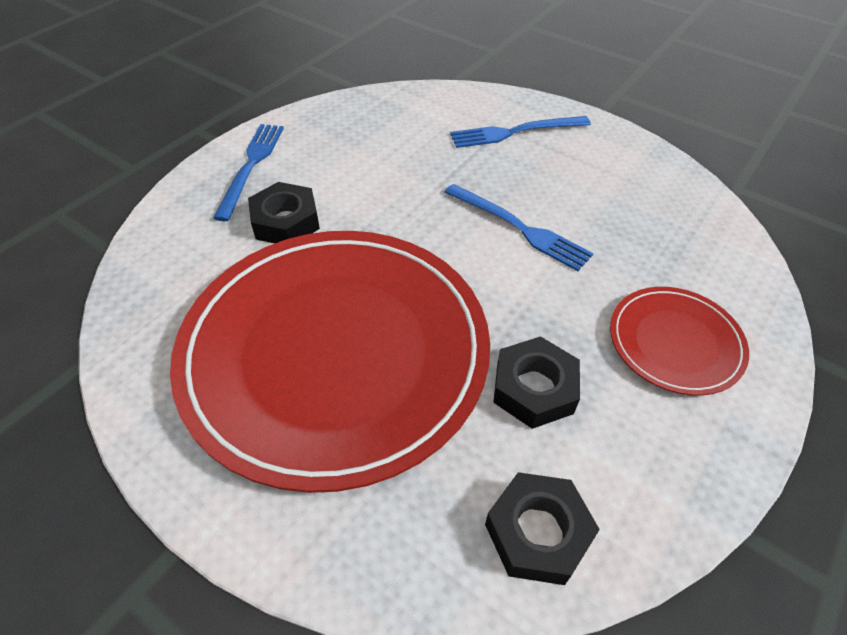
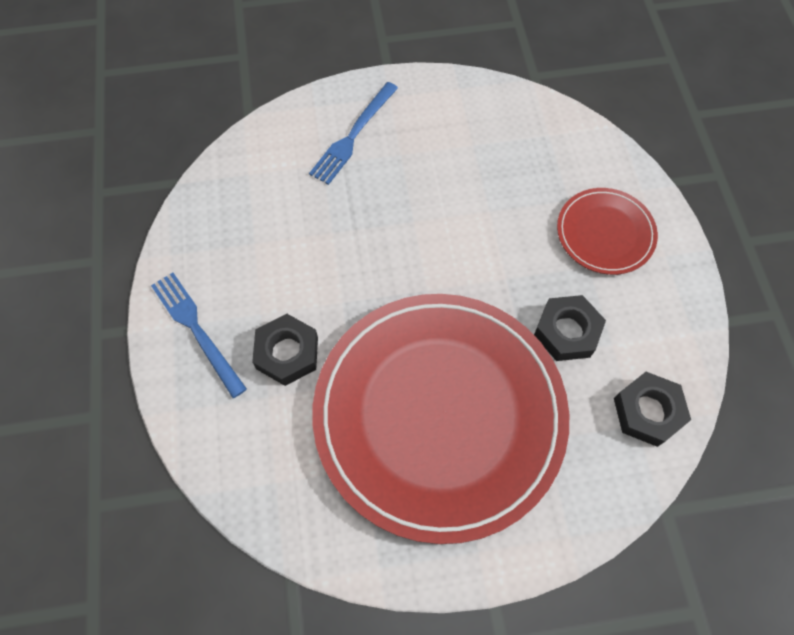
camera: 45 degrees left, 15 degrees up
(519, 228) = (444, 222): blue fork -> none

